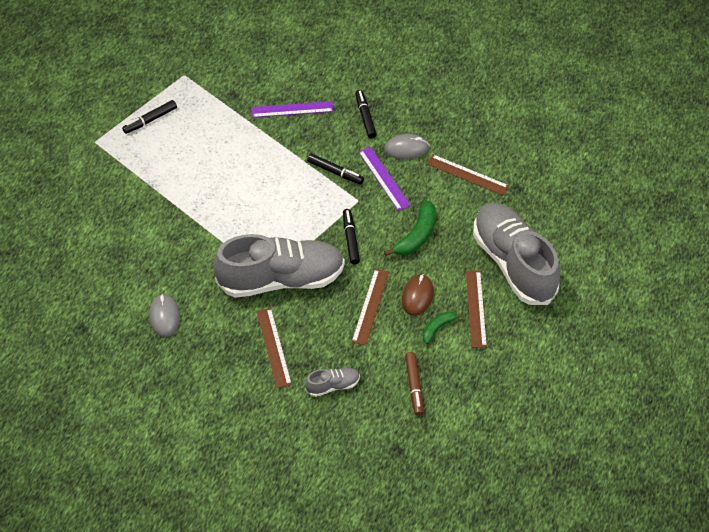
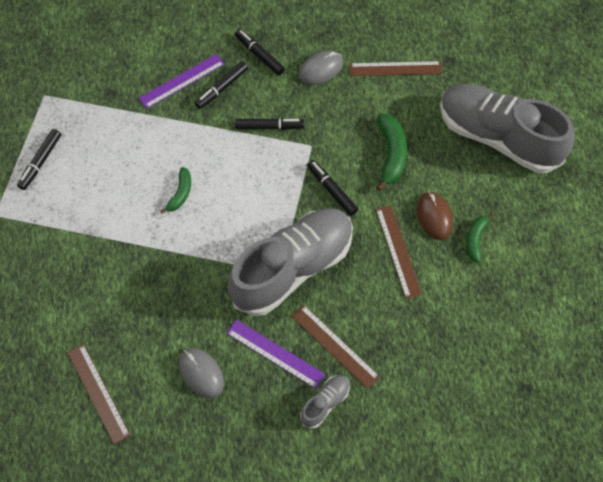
camera: 30 degrees left, 10 degrees up
(235, 188) = (180, 193): none -> green banana
(319, 128) = (222, 88): none -> black marker
(333, 385) = (419, 355): grey shoe -> grey shoe (325, 403)
(384, 178) = (320, 110): purple ruler -> purple ruler (275, 353)
(414, 386) = (495, 312): brown marker -> none
(476, 308) = (496, 201): brown ruler -> brown ruler (98, 393)

